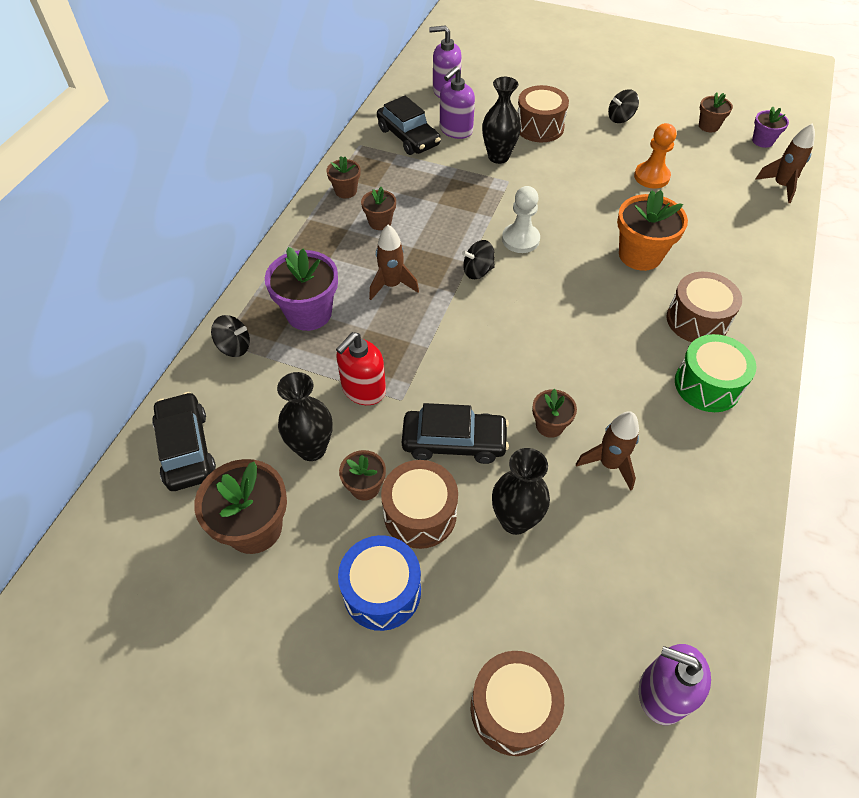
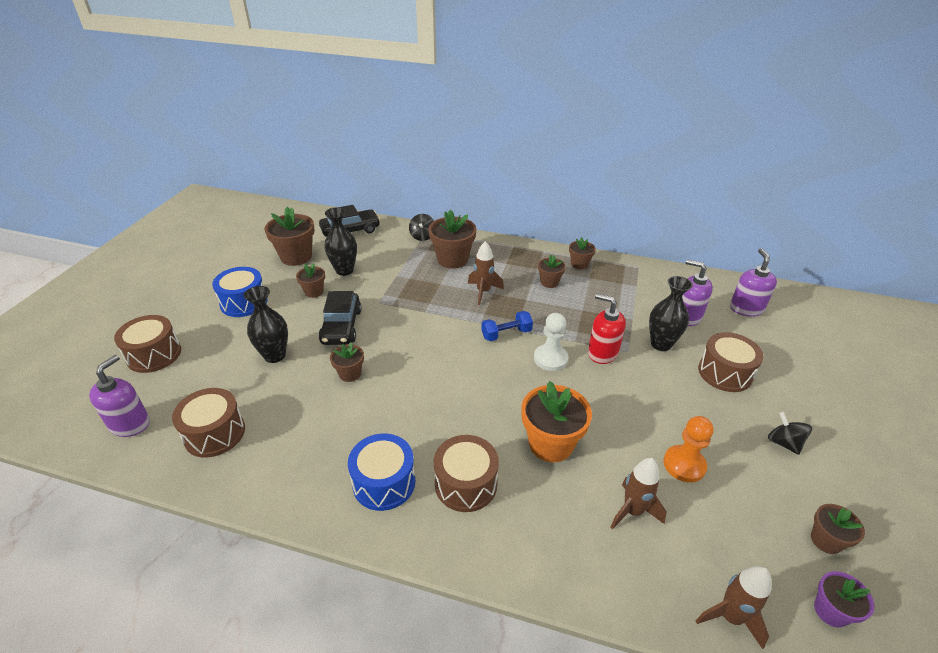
camera: 85 degrees right, 15 degrees down
(309, 313) = (452, 259): purple flower pot -> brown flower pot
(363, 389) = (388, 286): red soap dispenser -> red soap dispenser (602, 353)
(408, 137) = (662, 290): black car -> none
(420, 514) = (290, 314): brown drum -> brown drum (214, 433)
(478, 271) = (506, 334): black spinning top -> blue dumbbell
(609, 464) = (310, 406): brown rocket -> brown rocket (632, 511)
(707, 385) = (384, 482): green drum -> blue drum

